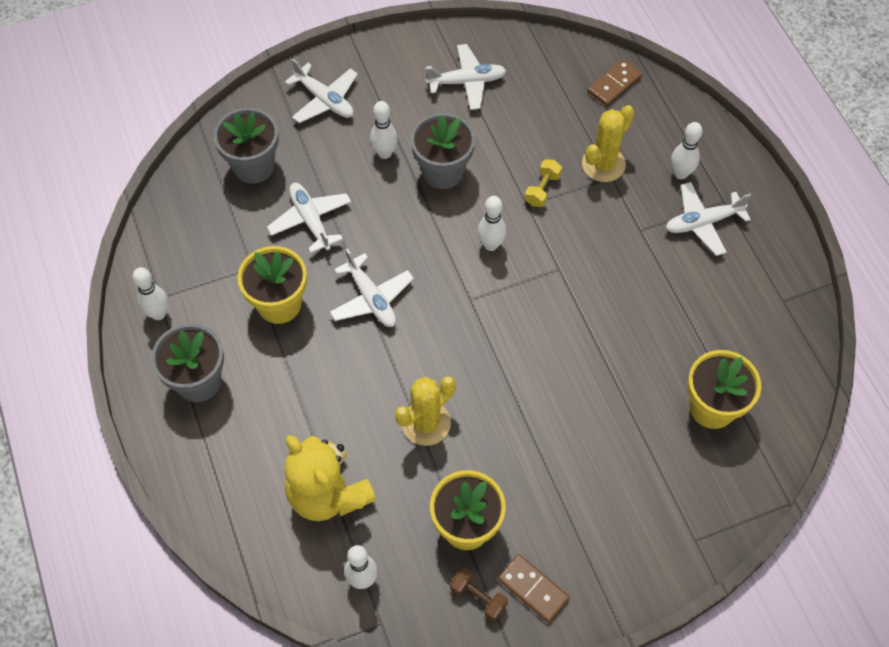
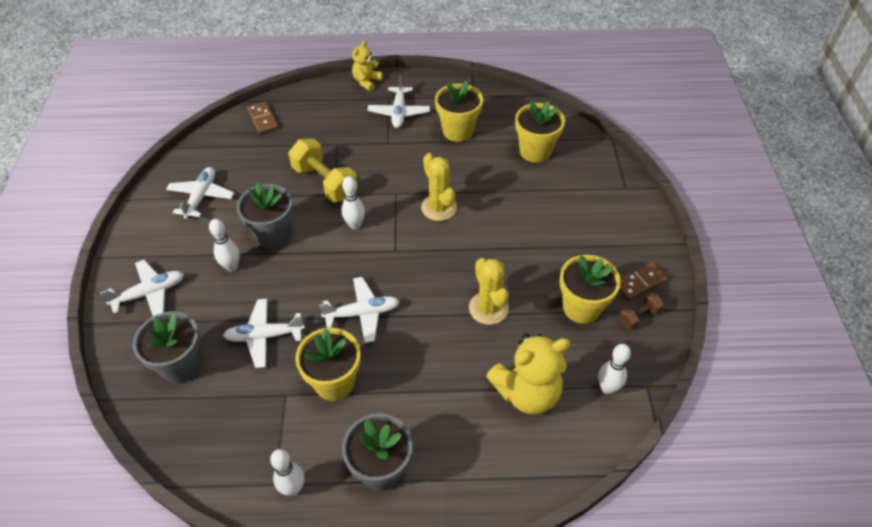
camera: 70 degrees left, 10 degrees down
(542, 189) = (325, 182): yellow dumbbell -> yellow dumbbell, size x1.96
(603, 164) = (324, 145): yellow cactus -> yellow cactus (439, 208)
(680, 173) = (355, 111): white bowling pin -> none
(703, 302) = (458, 131): none -> yellow flower pot
(742, 165) = (367, 82): none -> yellow teddy bear

